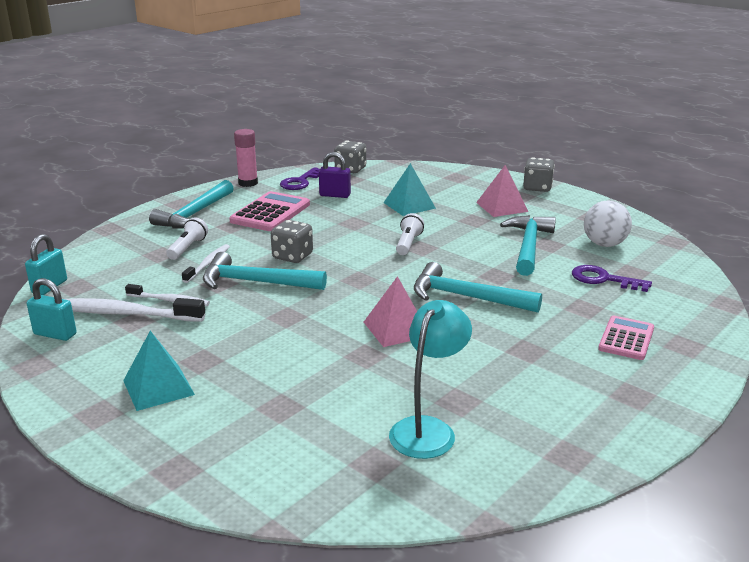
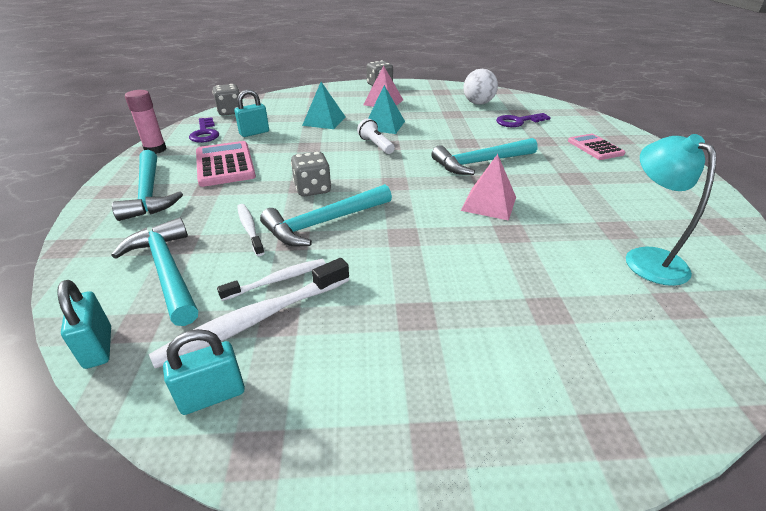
camera: 45 degrees left, 10 degrees up
(158, 387) = (434, 367): turquoise pyramid -> turquoise pyramid (384, 125)
(187, 248) = (201, 225): white flashlight -> none
(335, 195) = (254, 133): purple padlock -> turquoise padlock
(528, 246) = (446, 119): turquoise hammer -> turquoise hammer (167, 271)

